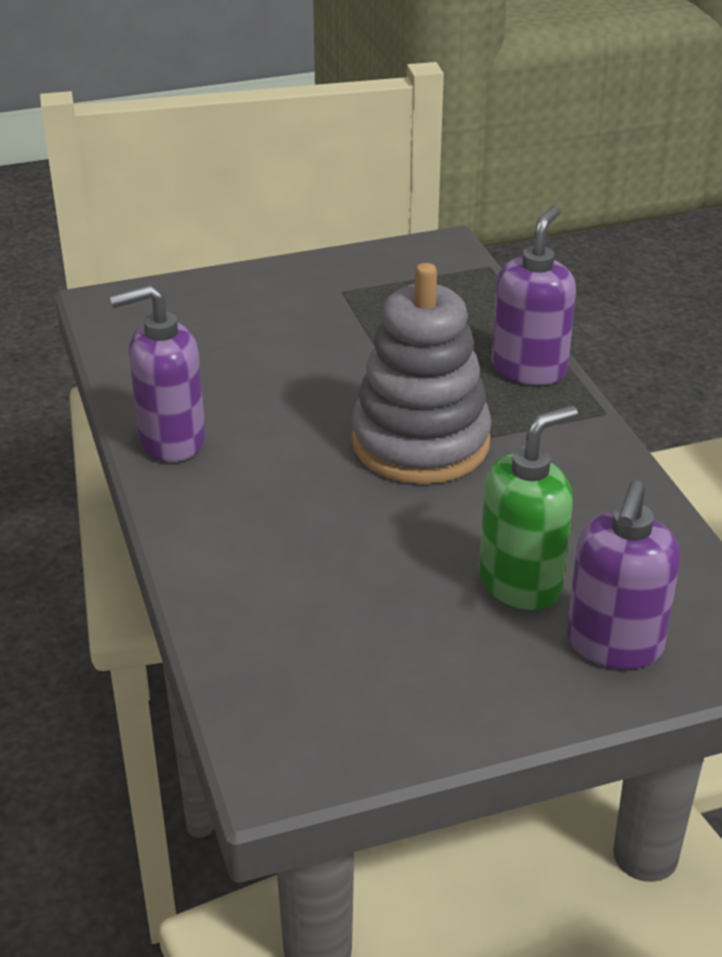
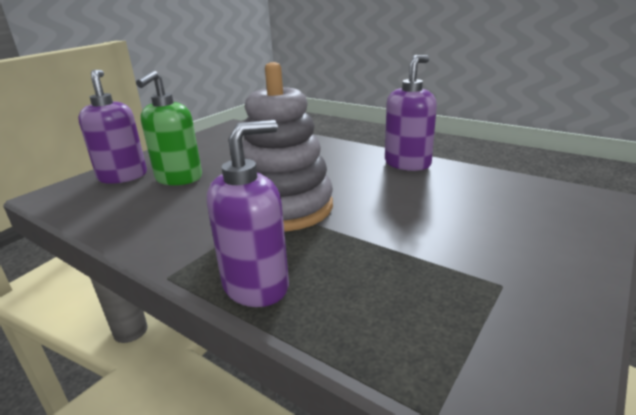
camera: 145 degrees right, 10 degrees down
(529, 369) = (256, 286): purple soap dispenser -> purple soap dispenser turned 120 degrees counterclockwise

